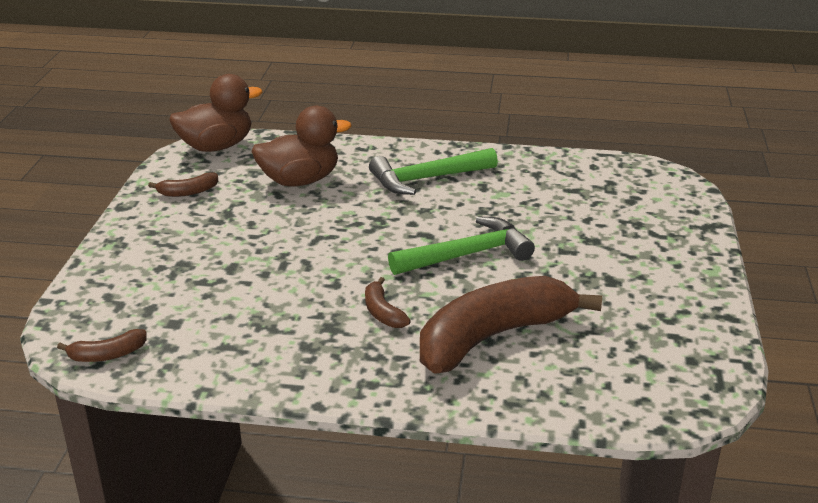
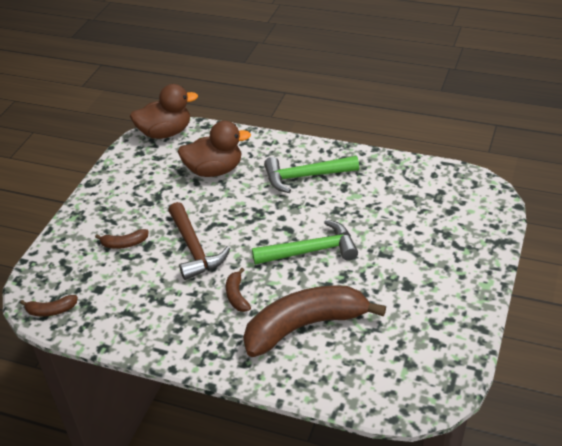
camera: 15 degrees right, 10 degrees up
(188, 192) = (135, 174): brown banana -> brown banana (124, 244)
(302, 266) = (194, 249): none -> brown hammer

